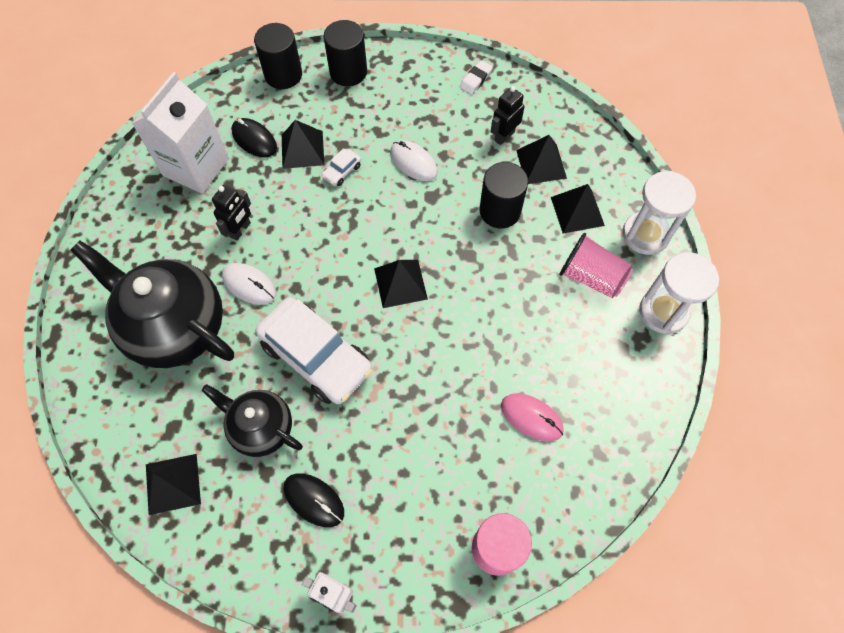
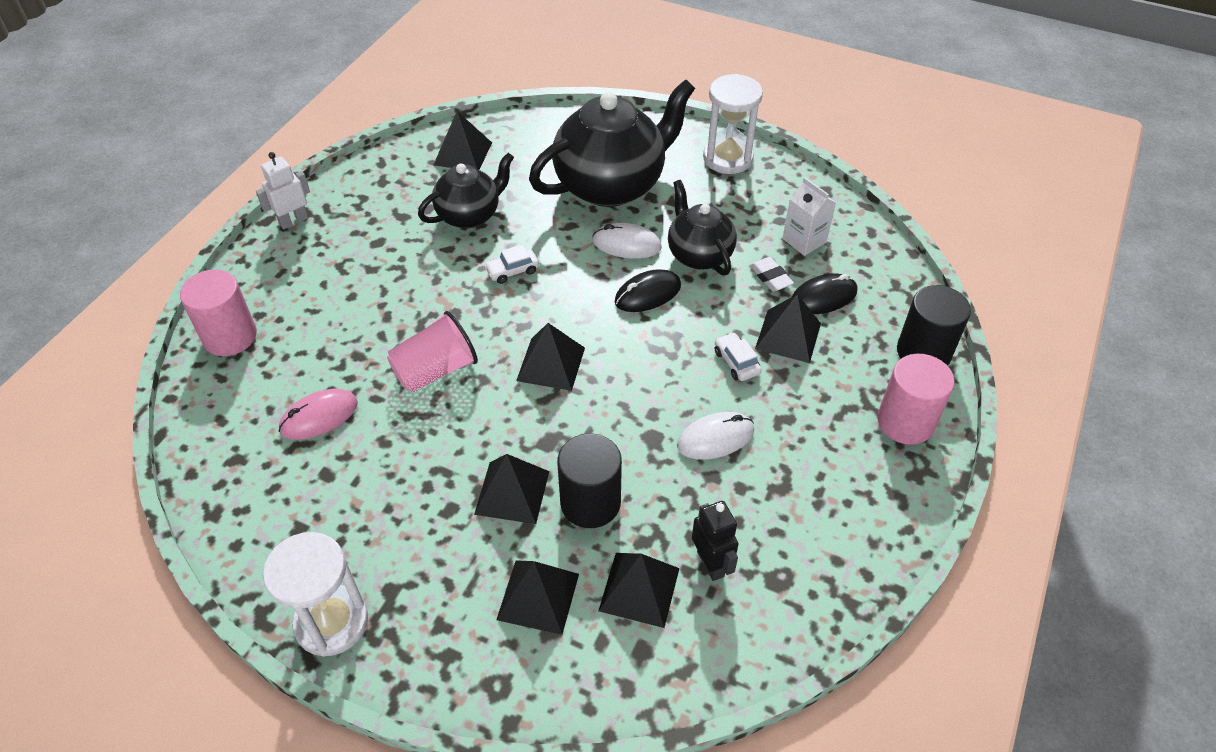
camera: 115 degrees right, 15 degrees down
(196, 167) = (804, 240): white carton -> white carton, size x0.54
(240, 230) = (699, 254): black robot -> black teapot
(249, 285) = (626, 244): white mouse -> white mouse turned 45 degrees clockwise
(314, 500) = (378, 230): black mouse -> black mouse (647, 294)
(316, 356) = (512, 271): white car -> white car, size x0.40
(348, 72) = (905, 422): black cylinder -> pink cylinder
(475, 80) = (835, 573): white eraser -> white eraser (770, 277)
(518, 257) = (512, 492): none -> black pyramid
(591, 277) = (434, 561): pink cup -> pink cup (435, 371)
(645, 234) = (450, 667): white hourglass -> white hourglass (728, 158)

